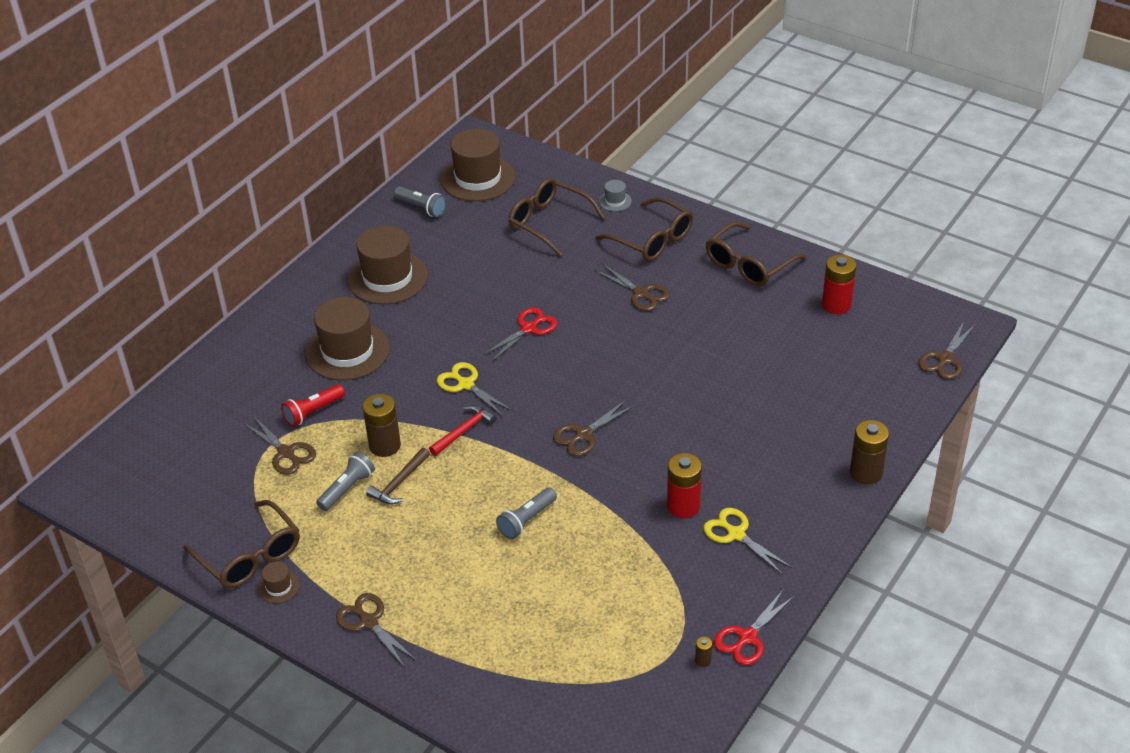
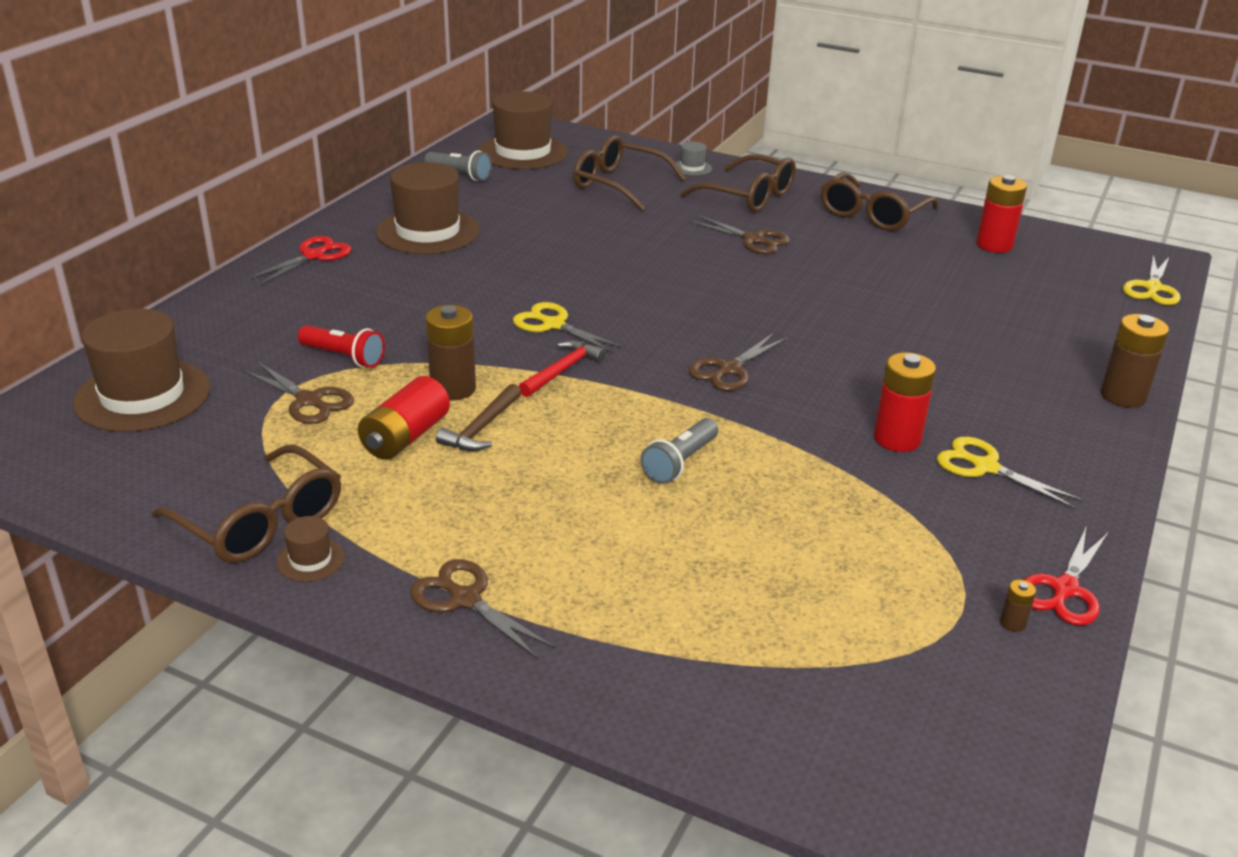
camera: 10 degrees left, 10 degrees down
(313, 412) = (344, 357): red flashlight -> red flashlight turned 105 degrees counterclockwise
(347, 351) = (385, 297): brown hat -> brown hat (142, 396)
(347, 489) = (405, 437): grey flashlight -> red battery
(528, 328) = (622, 272): red scissors -> red scissors (313, 256)
(945, 359) = (1152, 288): brown scissors -> yellow scissors

